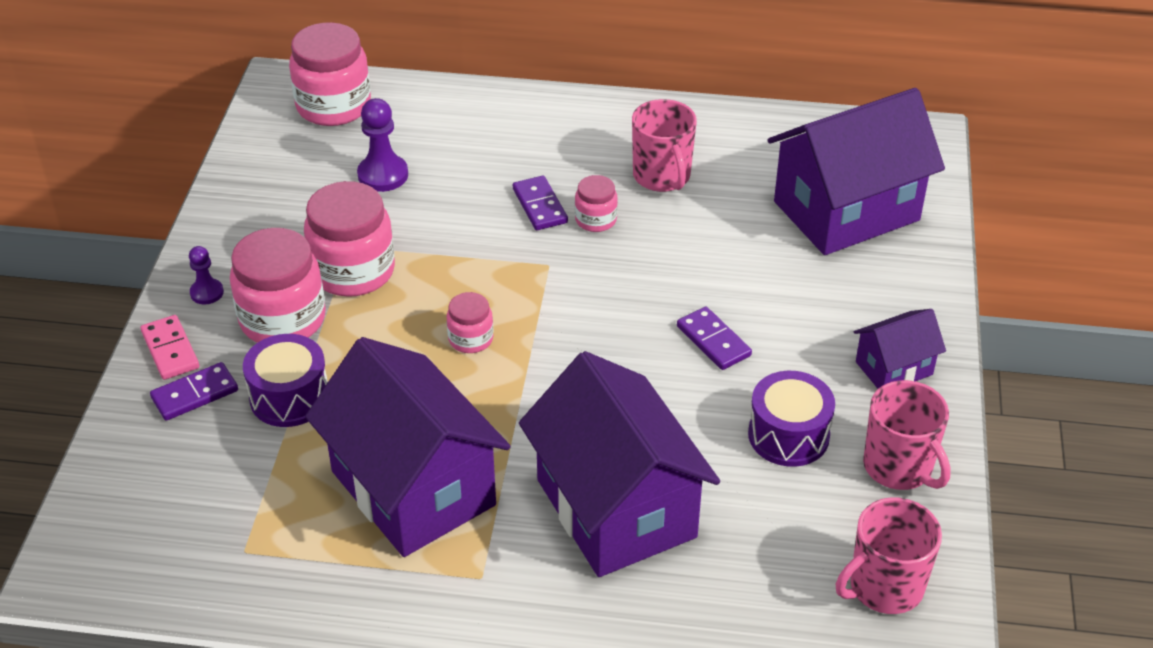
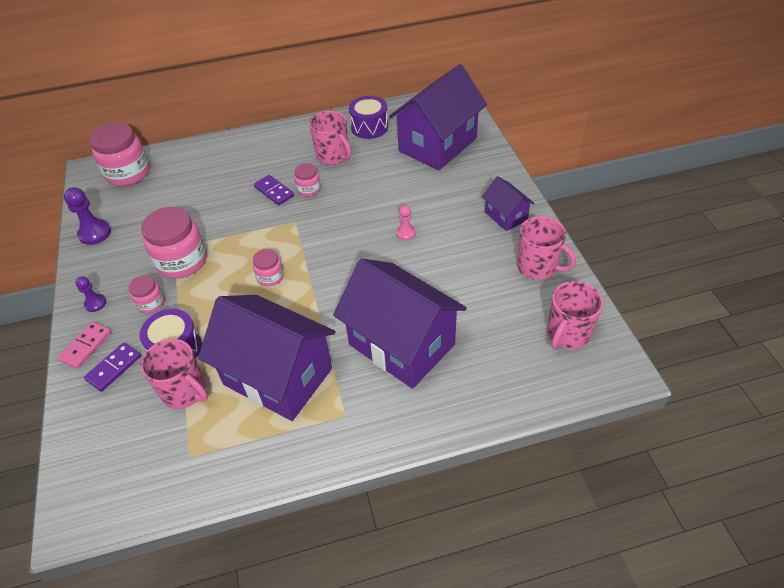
camera: 20 degrees left, 5 degrees up
(170, 350) = (86, 346): pink domino -> pink domino turned 75 degrees clockwise
(276, 461) = (185, 391): none -> pink mug
(282, 319) = (151, 303): pink jar -> pink jar, size x0.52
(383, 175) = (175, 202): purple pawn -> purple pawn (95, 233)
(713, 341) = (405, 233): purple domino -> pink pawn
(788, 435) = (472, 270): purple drum -> purple drum (369, 127)
(894, 368) = (505, 216): purple house -> purple house turned 75 degrees counterclockwise

